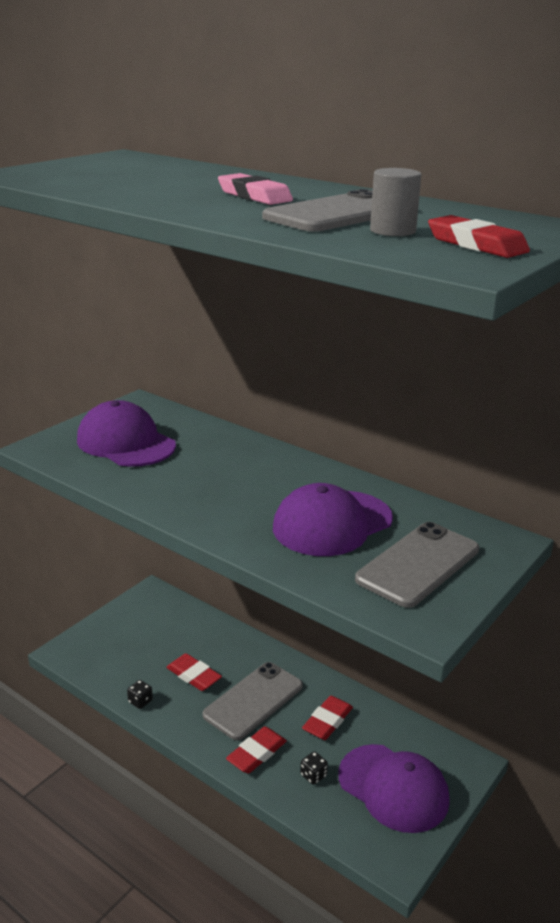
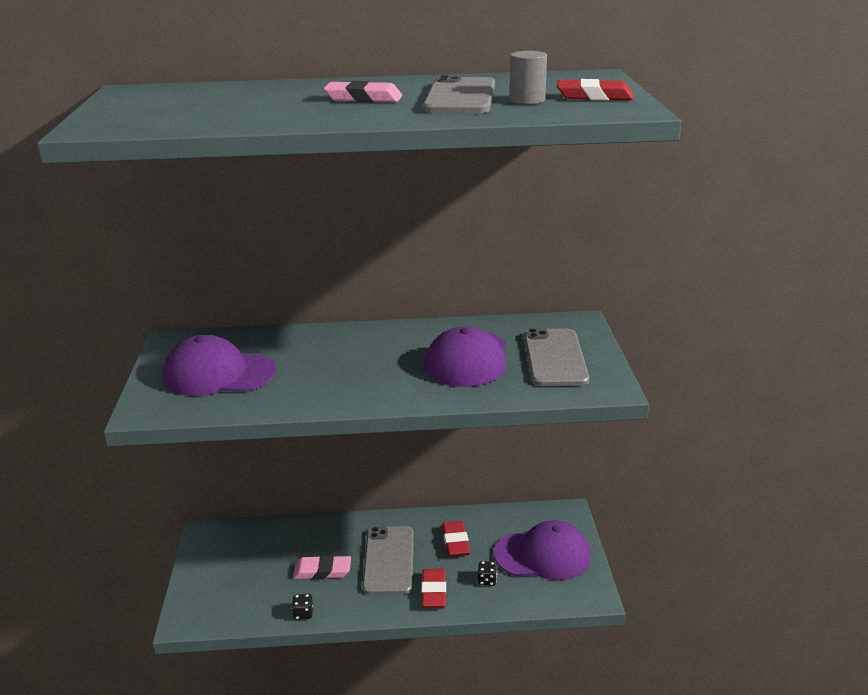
camera: 40 degrees left, 0 degrees up
(194, 675) = (322, 571): red eraser -> pink eraser

